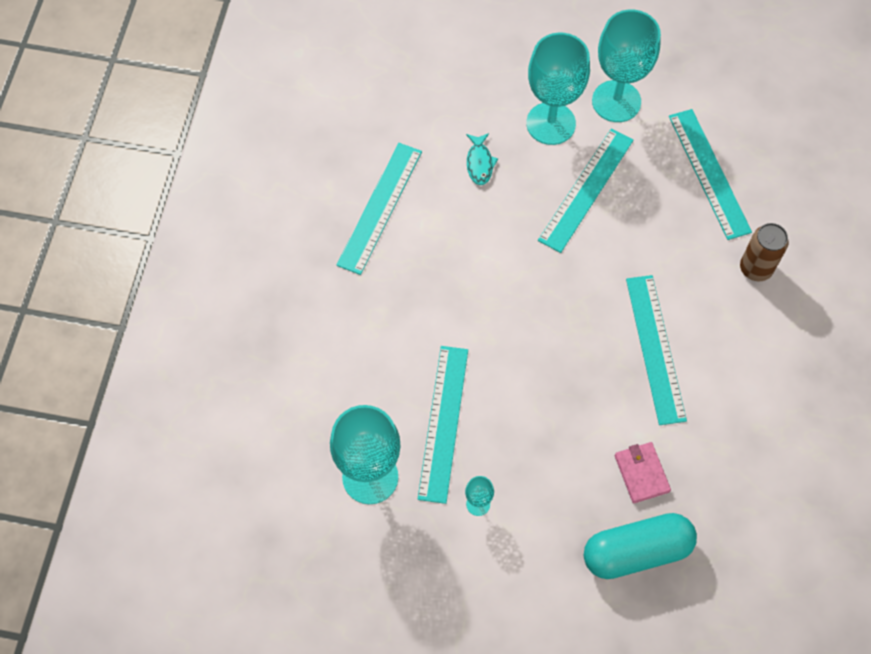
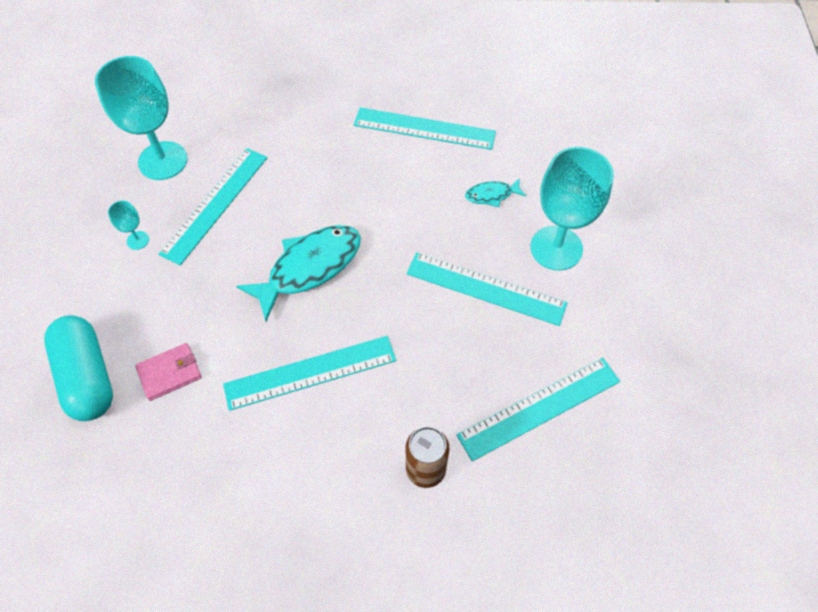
camera: 80 degrees right, 5 degrees down
(443, 423) = (215, 204): turquoise ruler -> turquoise ruler turned 60 degrees counterclockwise
(540, 338) = (309, 268): none -> turquoise fish
(616, 101) = (604, 304): turquoise goblet -> none

